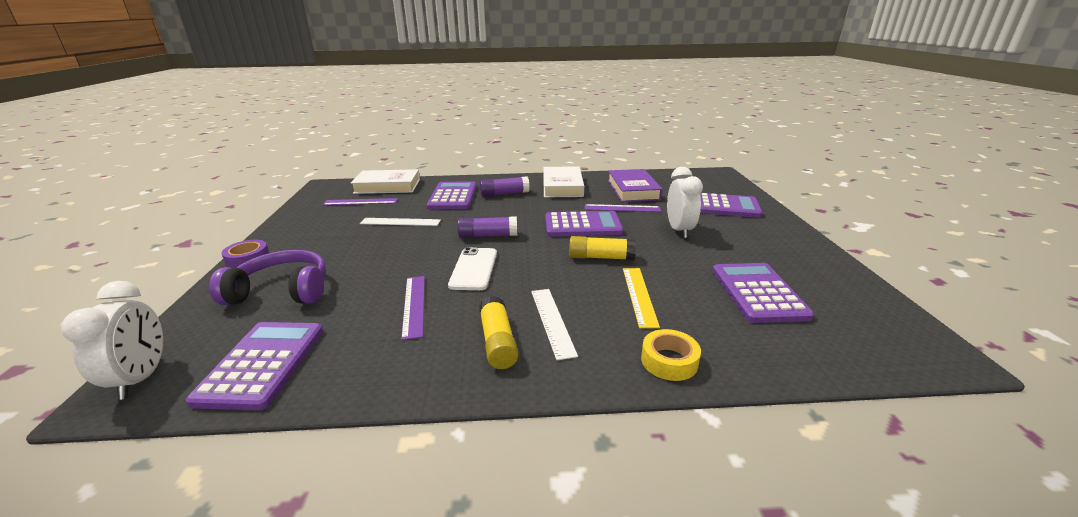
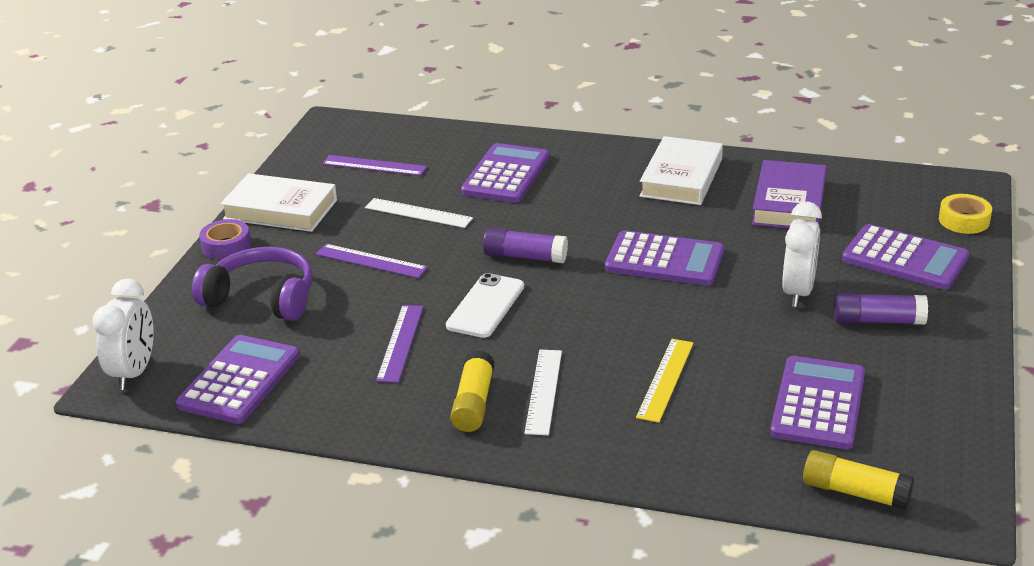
camera: 20 degrees right, 5 degrees up
(387, 186) = (418, 138): white book -> white book (280, 210)
(504, 194) = (584, 180): purple glue stick -> purple glue stick (878, 321)
(601, 257) = (655, 317): yellow glue stick -> yellow glue stick (855, 492)
(622, 208) = (744, 237): purple ruler -> purple ruler (371, 261)
(669, 361) = (641, 458): yellow tape -> yellow tape (964, 220)

